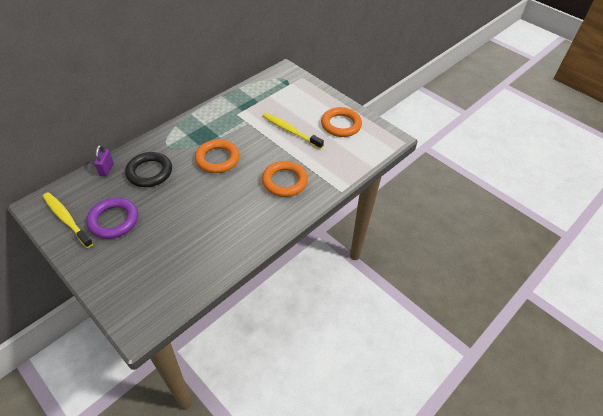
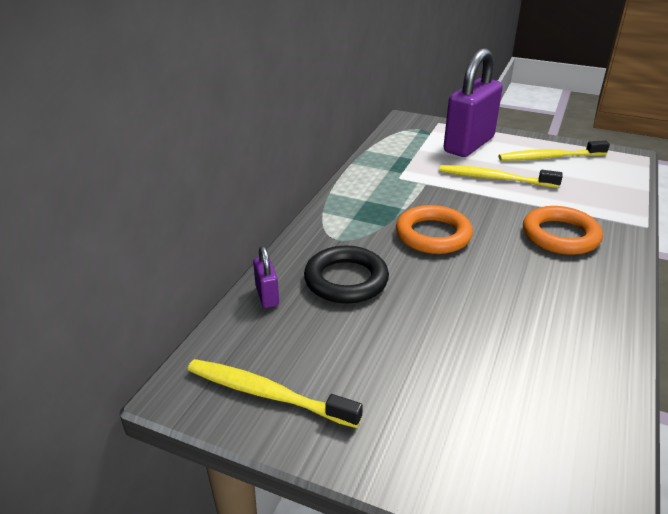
camera: 20 degrees left, 15 degrees down
(114, 220) = (358, 367): purple ring -> none
(302, 101) = (469, 145): none -> purple padlock
(341, 125) = (549, 157): orange ring -> yellow toothbrush

